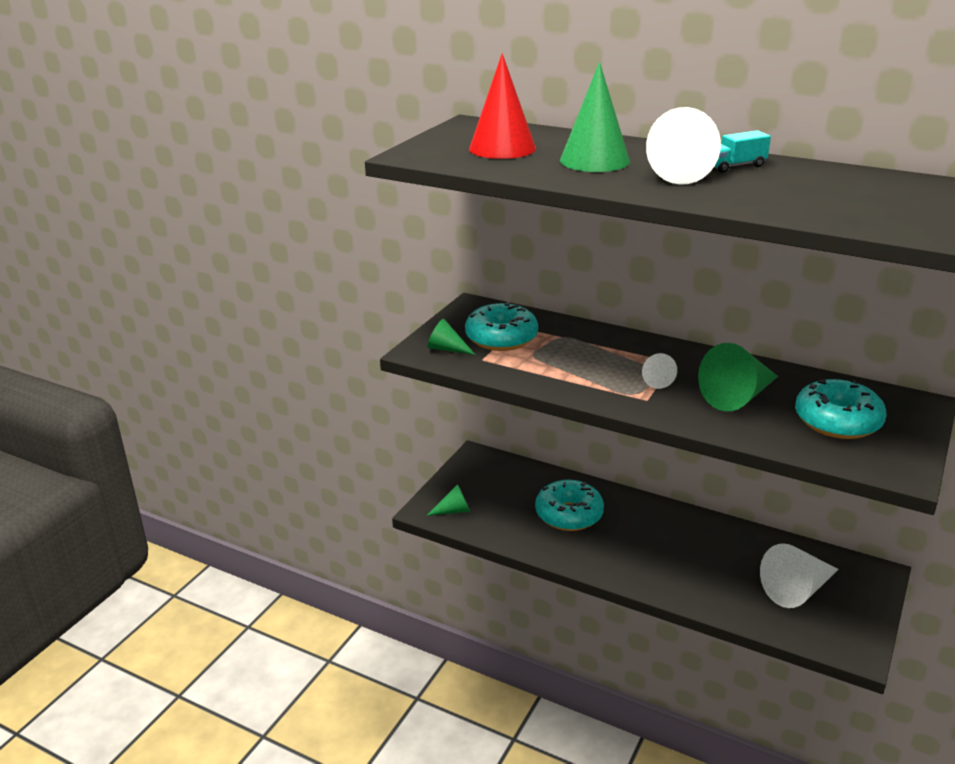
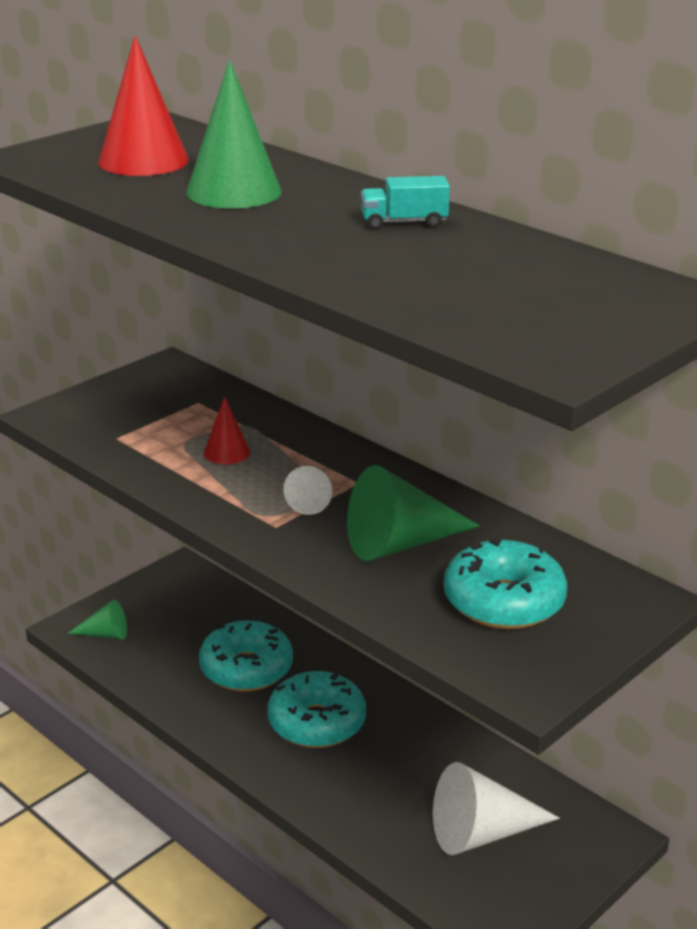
camera: 15 degrees right, 0 degrees up
(447, 349) = (85, 417): green cone -> none
(501, 338) = (164, 414): turquoise donut -> turquoise donut (316, 722)
(568, 356) = (226, 452): none -> red cone
(674, 172) = (313, 220): white cone -> none

